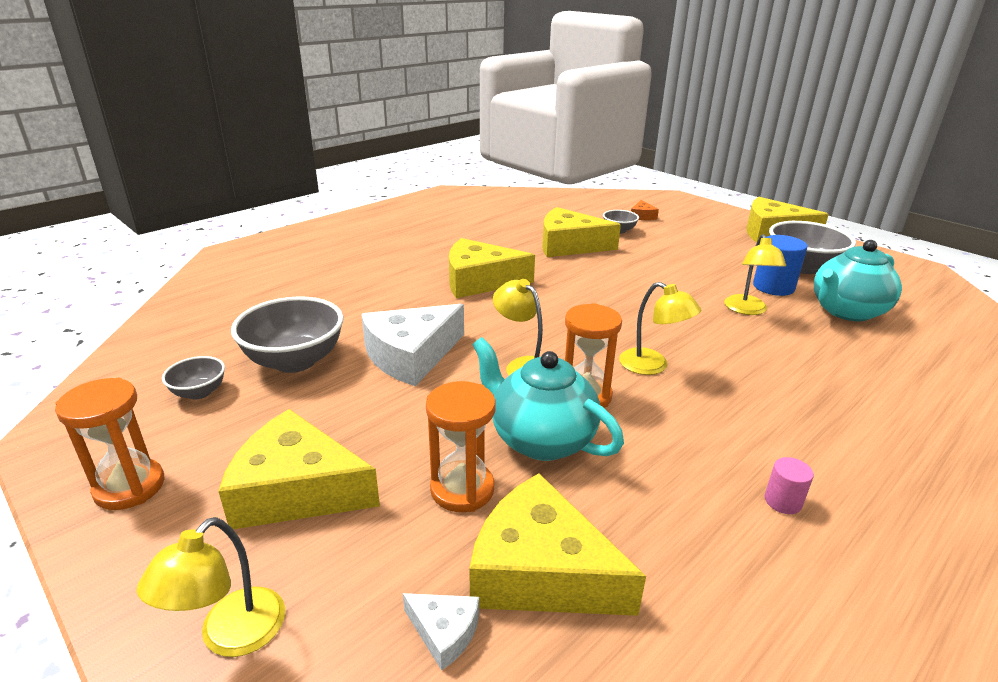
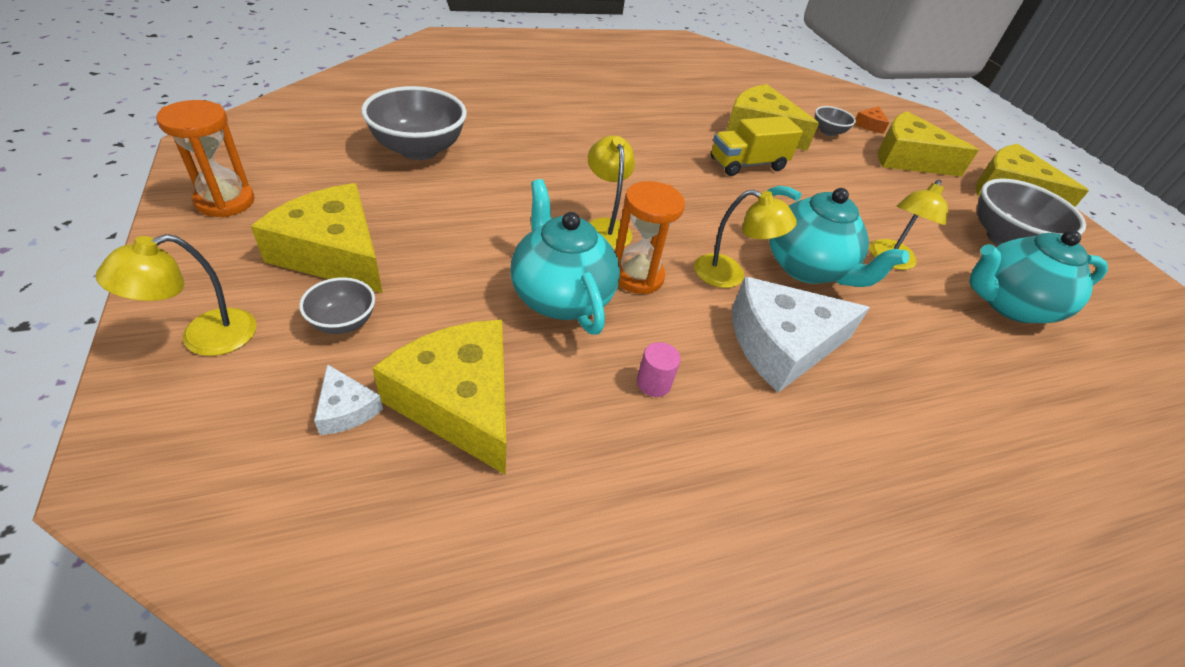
camera: 20 degrees right, 15 degrees up
(199, 392) = (328, 148): grey bowl -> grey bowl (343, 322)
(411, 355) = (516, 180): white cheese -> white cheese (782, 344)
(462, 489) = (457, 309): orange hourglass -> none
(480, 281) = (638, 135): yellow cheese -> yellow cheese (908, 158)
(585, 275) = (747, 164): none -> yellow truck
(652, 366) = (729, 275): yellow lamp -> yellow lamp turned 45 degrees counterclockwise
(700, 338) = (807, 268): none -> turquoise teapot
(773, 287) = (946, 248): blue cylinder -> none
(783, 501) = (734, 450): pink cylinder -> pink cylinder (653, 383)

